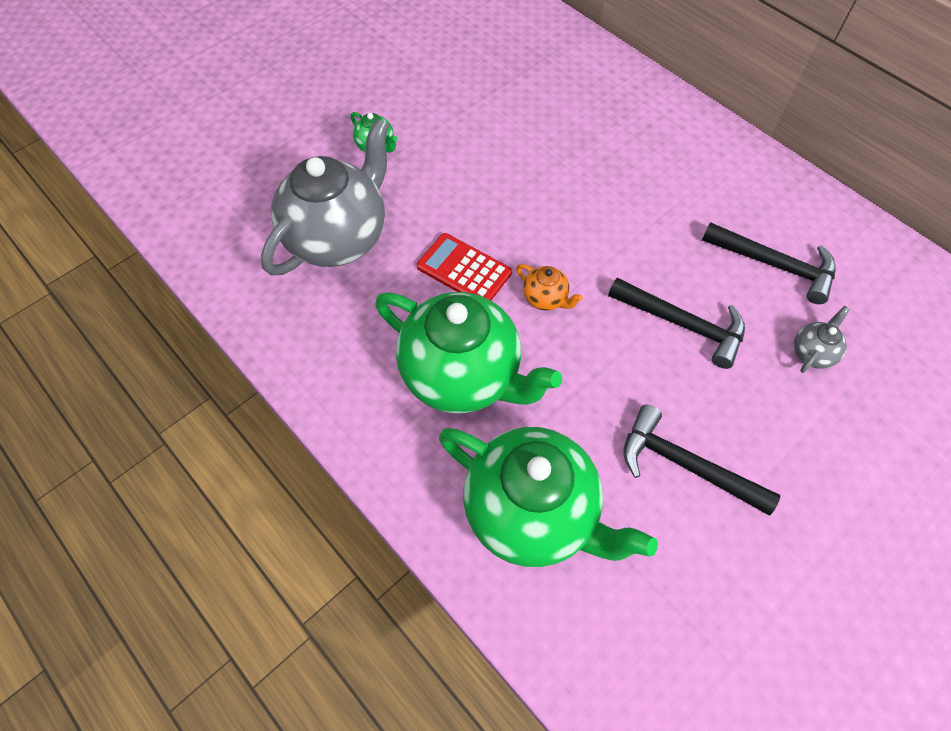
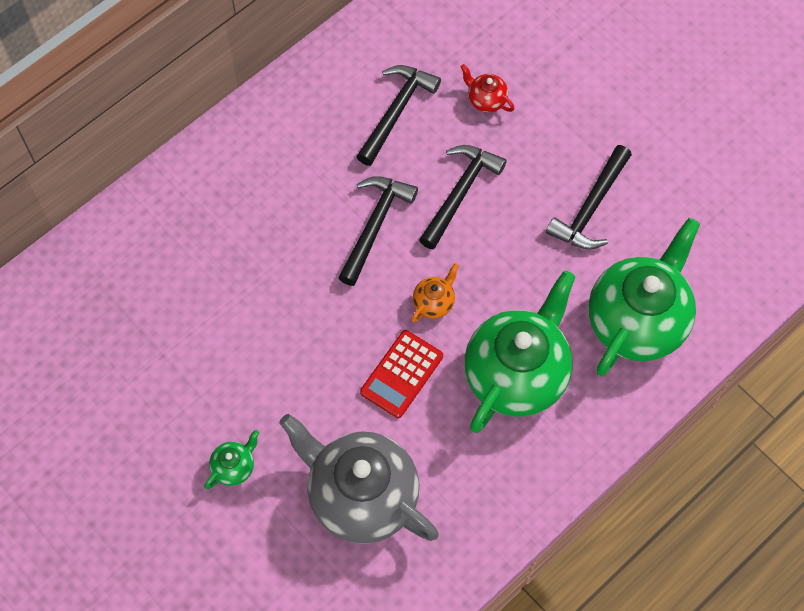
camera: 90 degrees left, 5 degrees up
(631, 246) = (374, 226): none -> black hammer
(812, 353) = (486, 100): grey teapot -> red teapot

